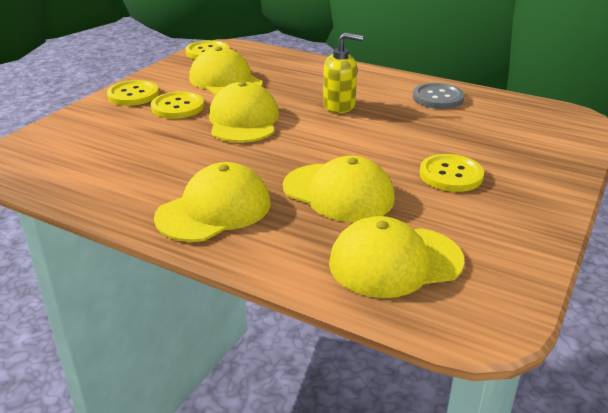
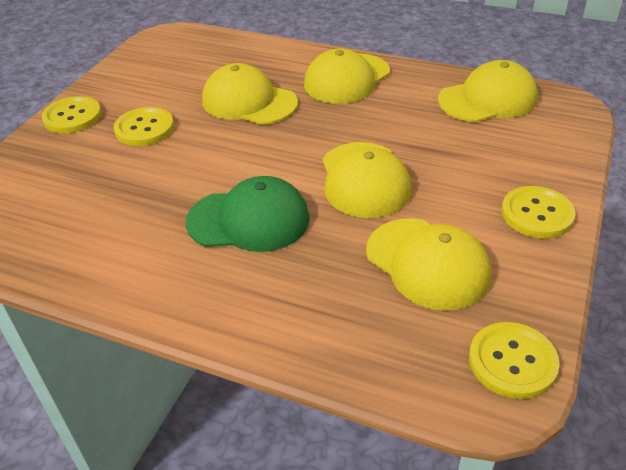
camera: 175 degrees right, 10 degrees up
(177, 107) = (458, 195): yellow button -> yellow button (72, 117)
(339, 106) = (249, 220): yellow soap dispenser -> green cap
(395, 262) = (210, 58): yellow cap -> yellow cap (488, 99)
(438, 98) = (109, 252): grey button -> none

